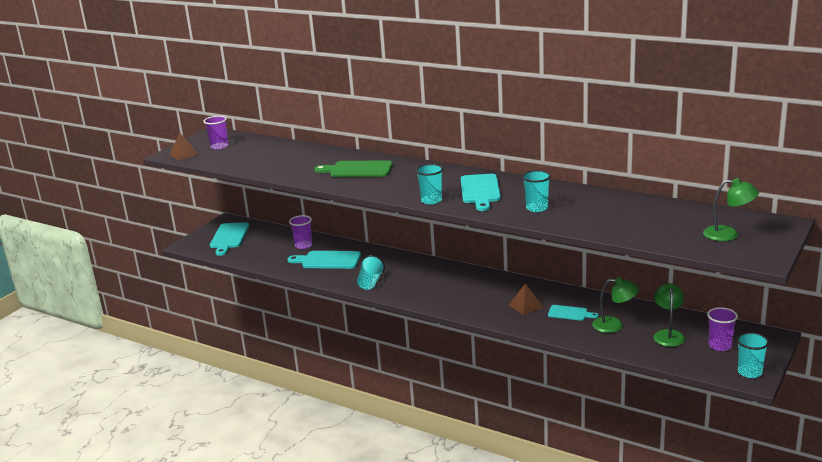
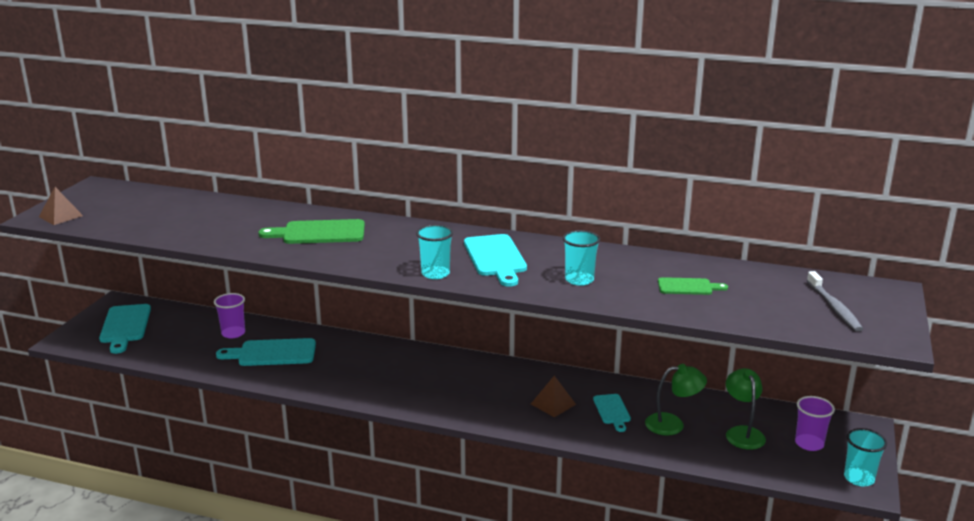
camera: 15 degrees left, 0 degrees up
(219, 146) = (111, 204): purple cup -> none
(370, 282) = (339, 382): turquoise cup -> none
(570, 313) = (612, 411): turquoise cutting board -> turquoise cutting board turned 75 degrees clockwise
(618, 216) = (688, 287): none -> green cutting board
(728, 234) = (834, 307): green lamp -> grey toothbrush

